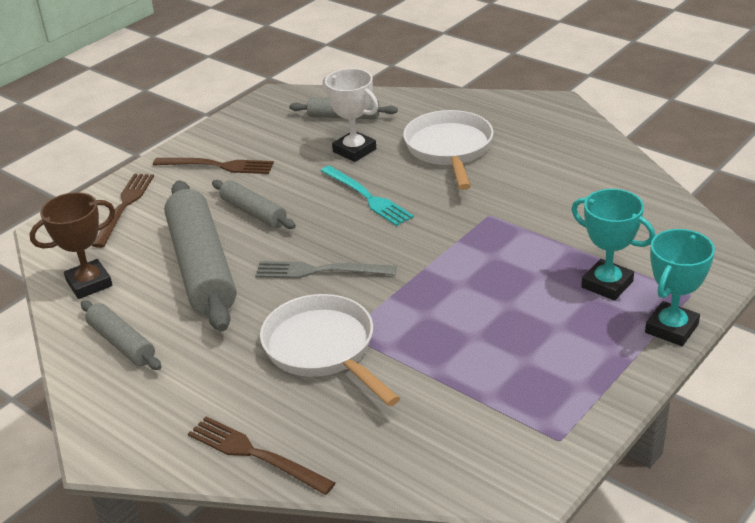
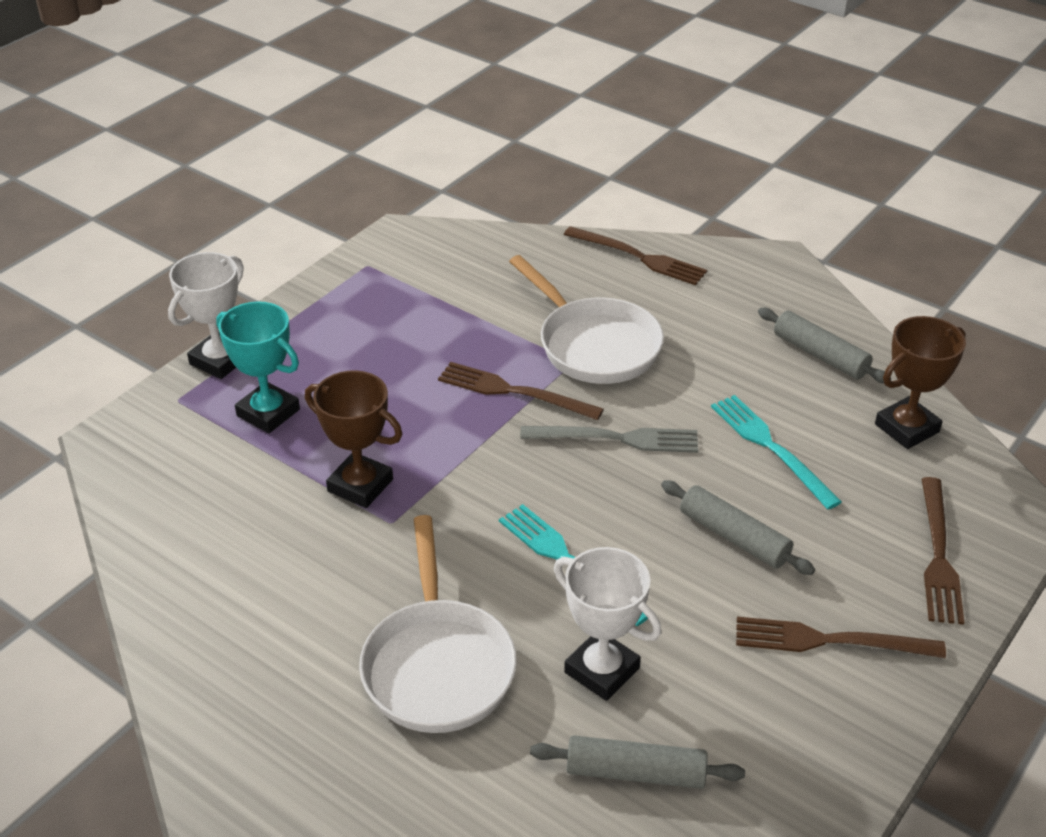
camera: 175 degrees right, 5 degrees up
(202, 267) = (771, 448): grey rolling pin -> turquoise fork
(399, 305) = (514, 392): none -> brown fork
(516, 235) = (360, 485): none -> brown trophy
(671, 328) = (219, 360): turquoise trophy -> white trophy

